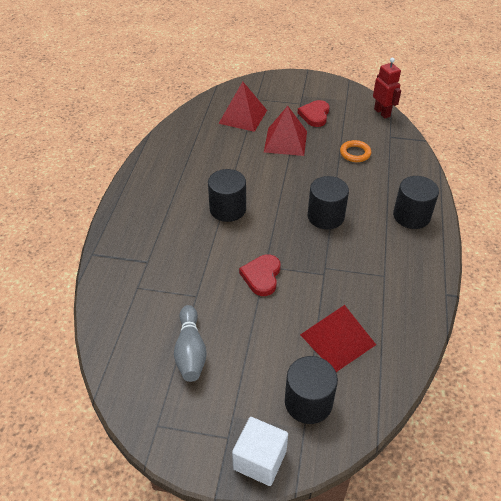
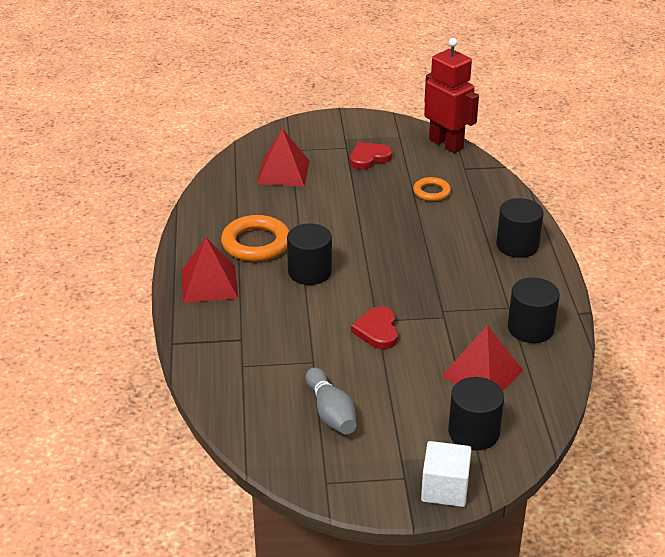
camera: 15 degrees left, 10 degrees down
(196, 175) = (256, 243): none -> orange ring
(285, 141) = (346, 191): red pyramid -> red pyramid (209, 283)
(315, 115) = (369, 158): red heart -> red heart turned 60 degrees clockwise
(325, 216) = (424, 261): black cylinder -> black cylinder (530, 328)
(382, 113) = (446, 144): red robot -> red robot, size x1.57

